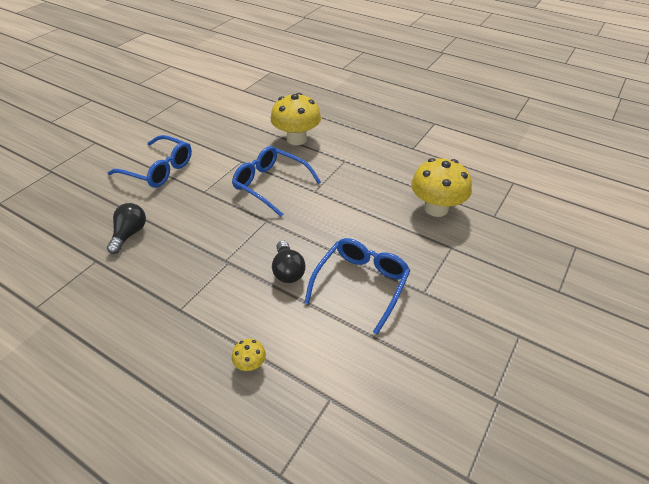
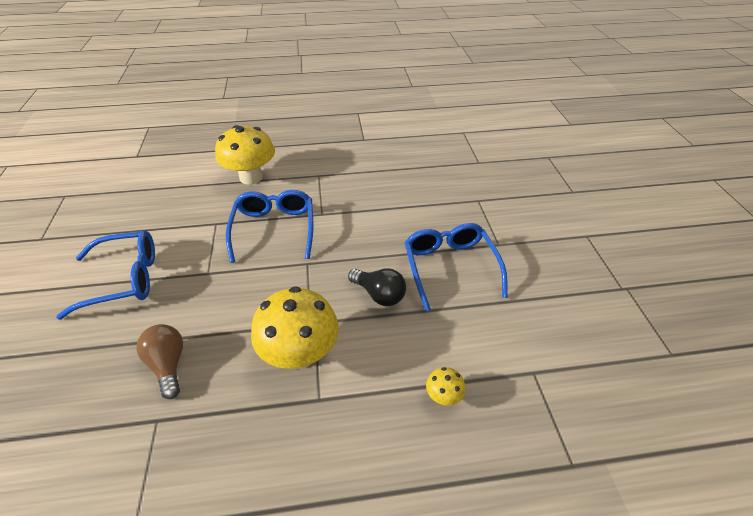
camera: 40 degrees left, 0 degrees up
(129, 234) = (168, 365): black light bulb -> brown light bulb
(271, 185) = (274, 230): blue glasses -> blue glasses turned 90 degrees clockwise
(436, 208) = (434, 177): yellow mushroom -> yellow mushroom (300, 353)

